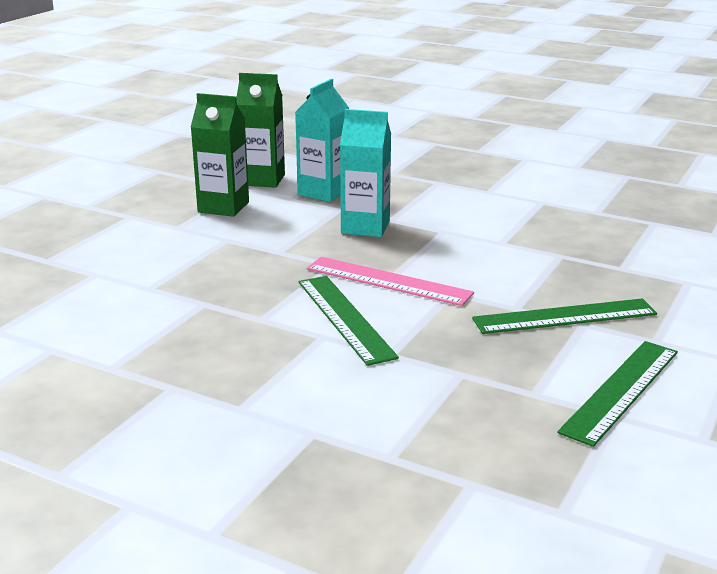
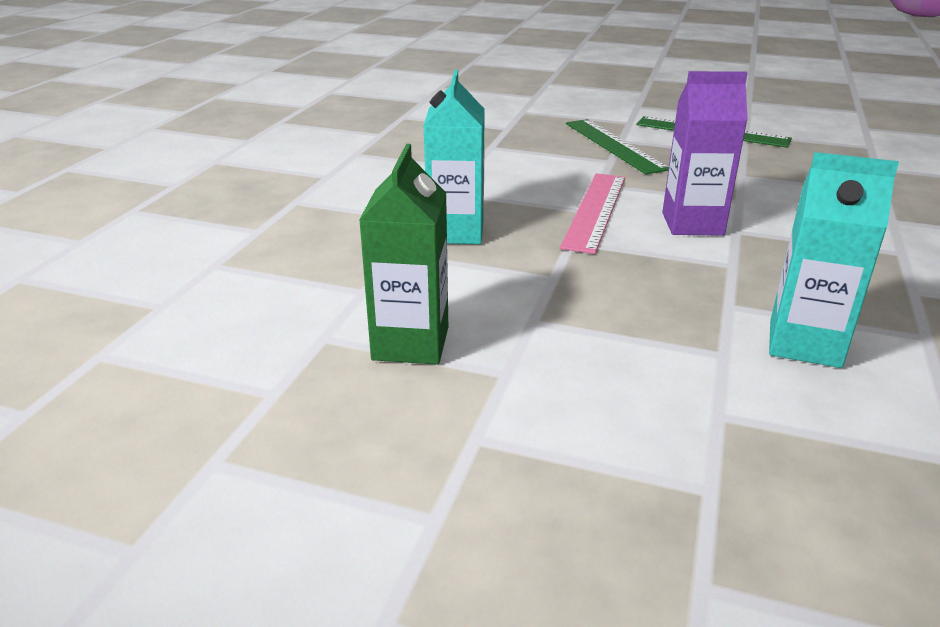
camera: 100 degrees left, 5 degrees up
(262, 180) = (280, 326): green carton -> none
(323, 192) = (336, 269): turquoise carton -> turquoise carton (804, 344)
(345, 318) = (692, 224): green ruler -> purple carton

